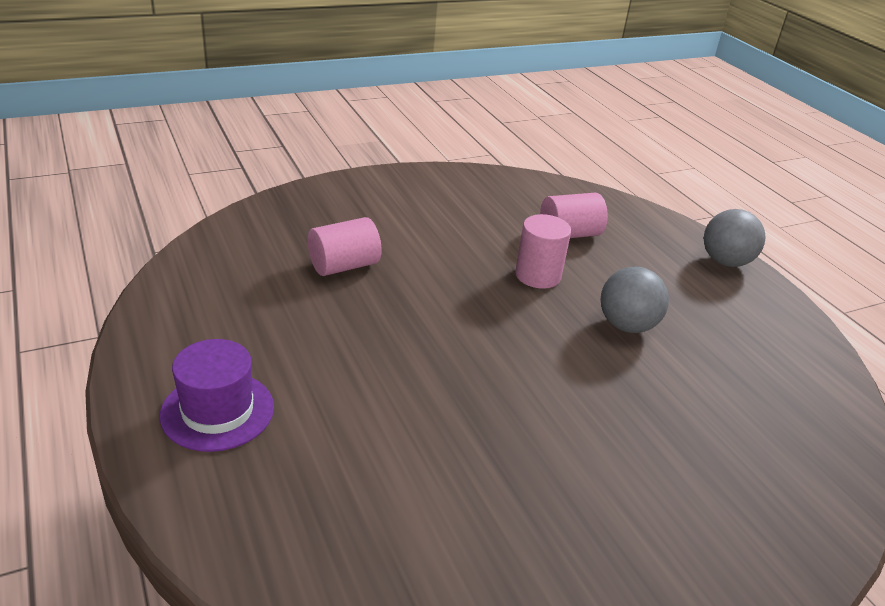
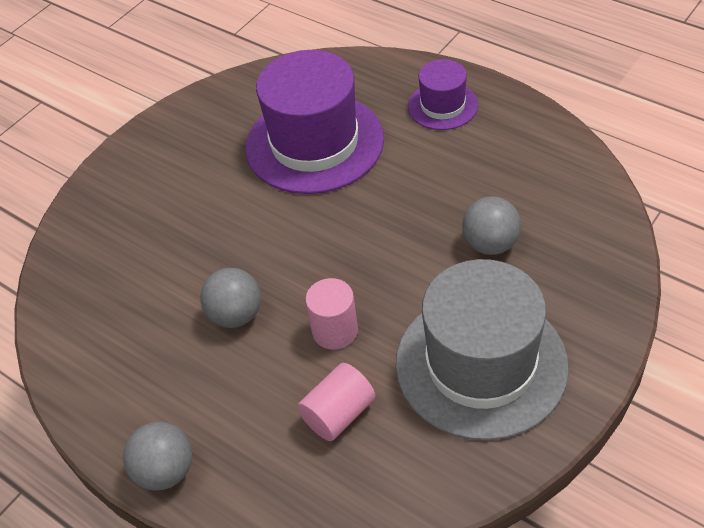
camera: 160 degrees right, 15 degrees up
(344, 266) = (490, 244): pink cylinder -> grey ball
(424, 454) = (314, 143): none -> purple hat
(439, 212) = (481, 364): none -> grey hat

